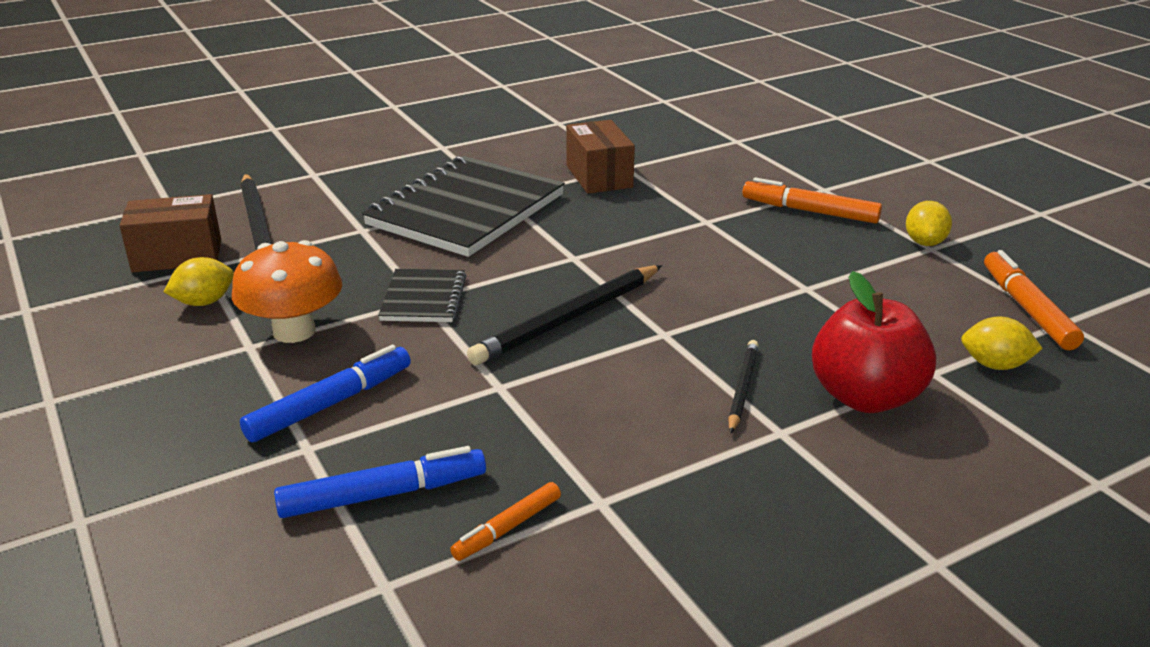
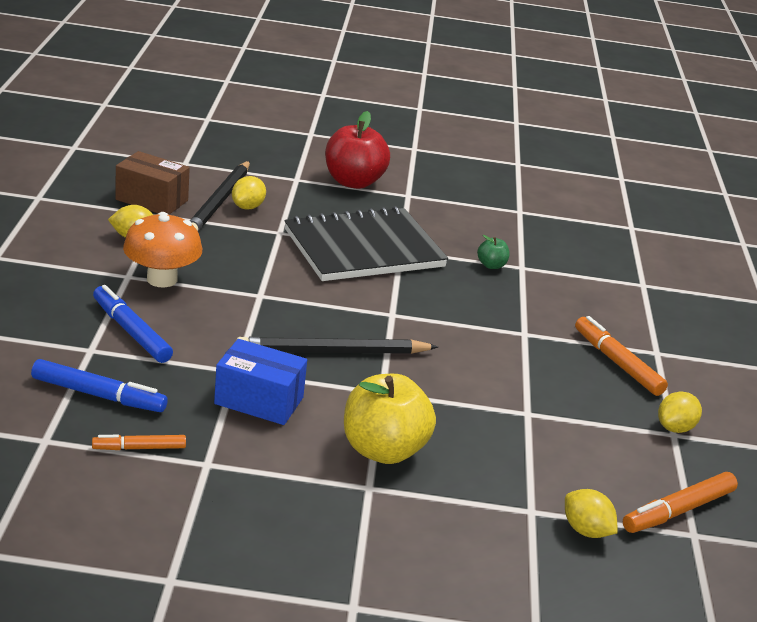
camera: 30 degrees right, 0 degrees up
(296, 219) = (248, 207): none -> yellow lemon
(330, 404) = (131, 331): blue marker -> blue marker turned 120 degrees counterclockwise
(423, 298) = (260, 295): black notebook -> none
(564, 405) = (259, 401): none -> blue box
(599, 176) = (491, 265): brown box -> green apple
(742, 388) = (383, 450): black pencil -> yellow apple
(865, 397) = (457, 498): red apple -> red apple (353, 182)
(1027, 309) = (678, 511): orange marker -> orange marker turned 150 degrees counterclockwise

